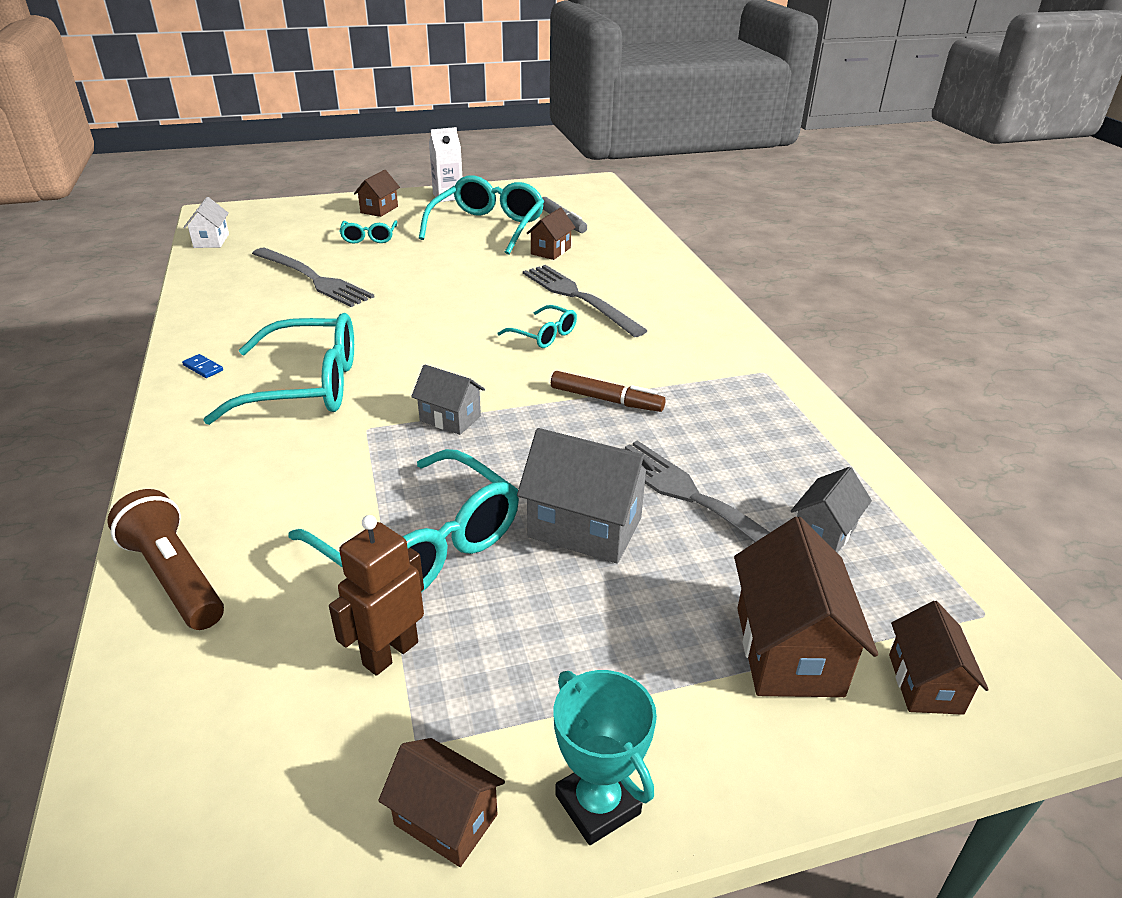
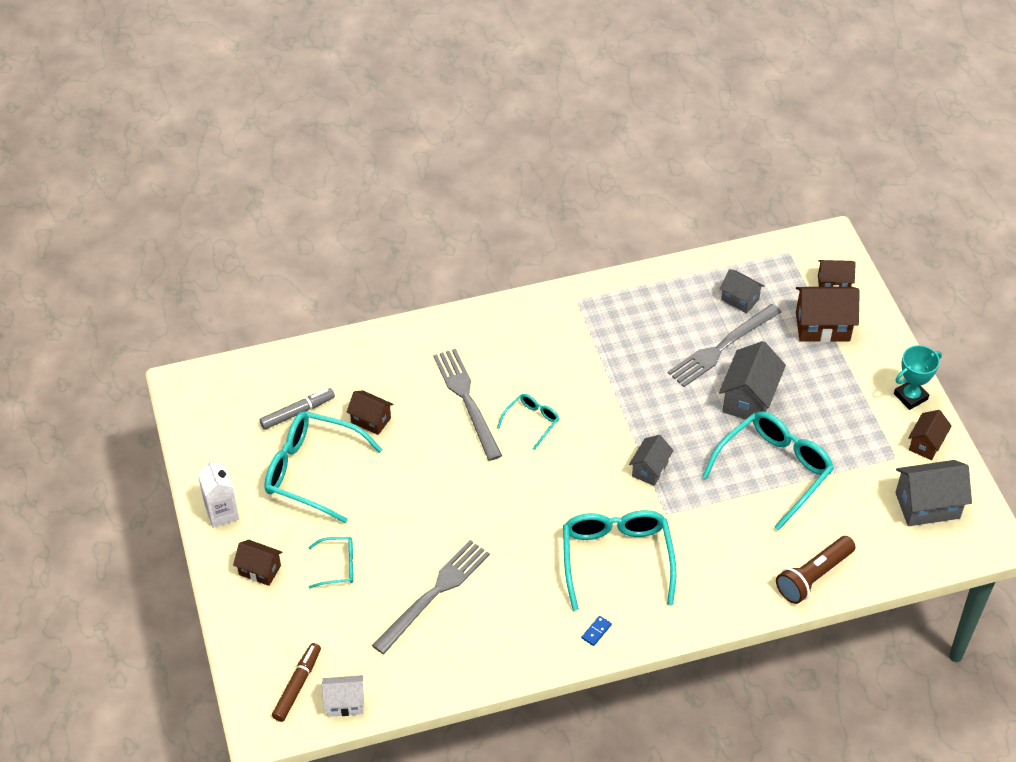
camera: 90 degrees left, 15 degrees up
(263, 794) = (927, 505): none -> grey house
(390, 653) = (848, 473): brown robot -> none
(578, 298) = (467, 400): grey fork -> grey fork turned 105 degrees clockwise
(606, 400) = (619, 386): brown marker -> brown marker (297, 685)

